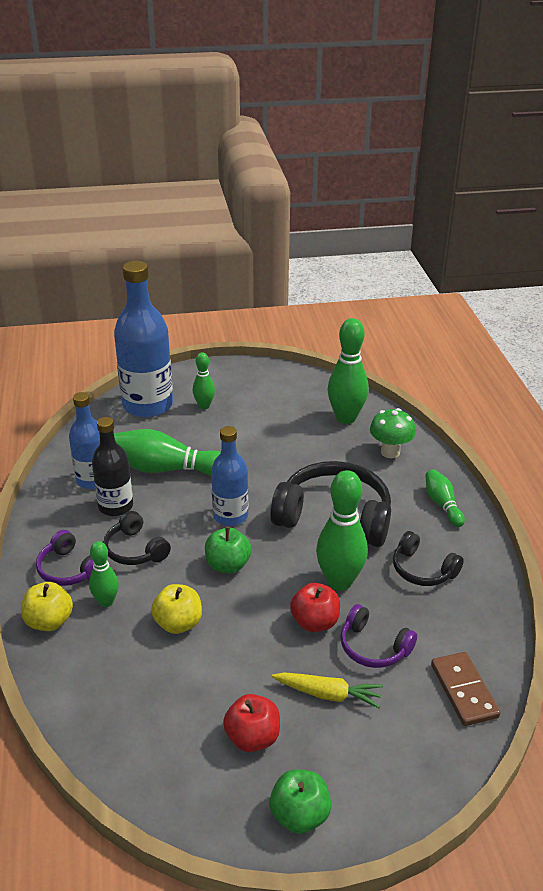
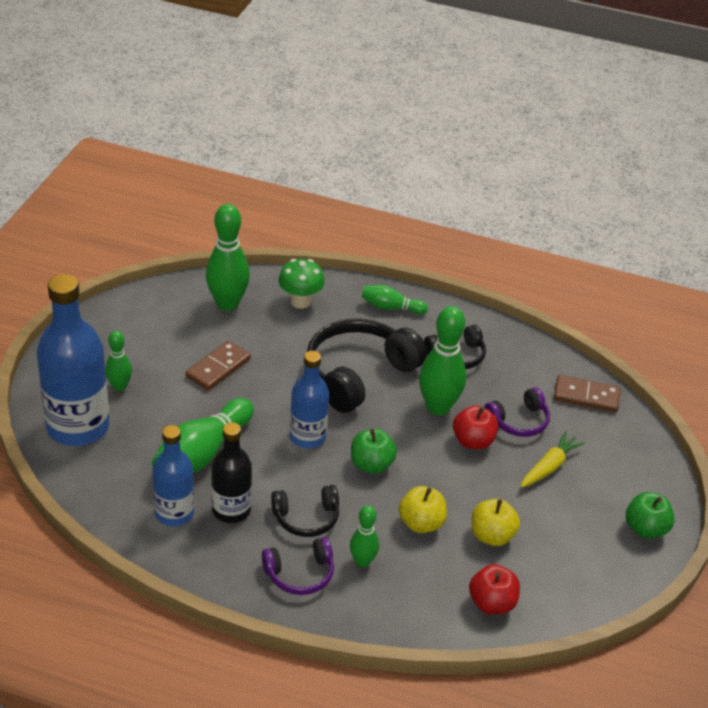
camera: 65 degrees left, 5 degrees up
(49, 621) = (361, 610): yellow apple -> yellow apple (492, 536)
(252, 737) = (566, 525): red apple -> red apple (492, 603)
(267, 441) = (218, 368): none -> brown domino

